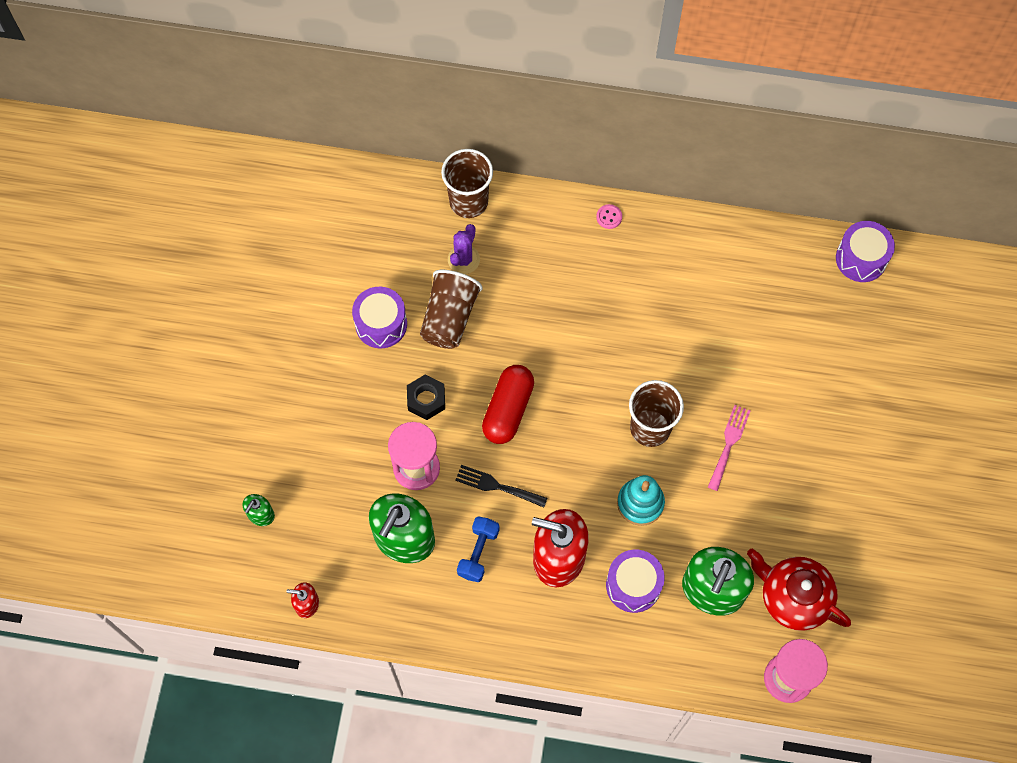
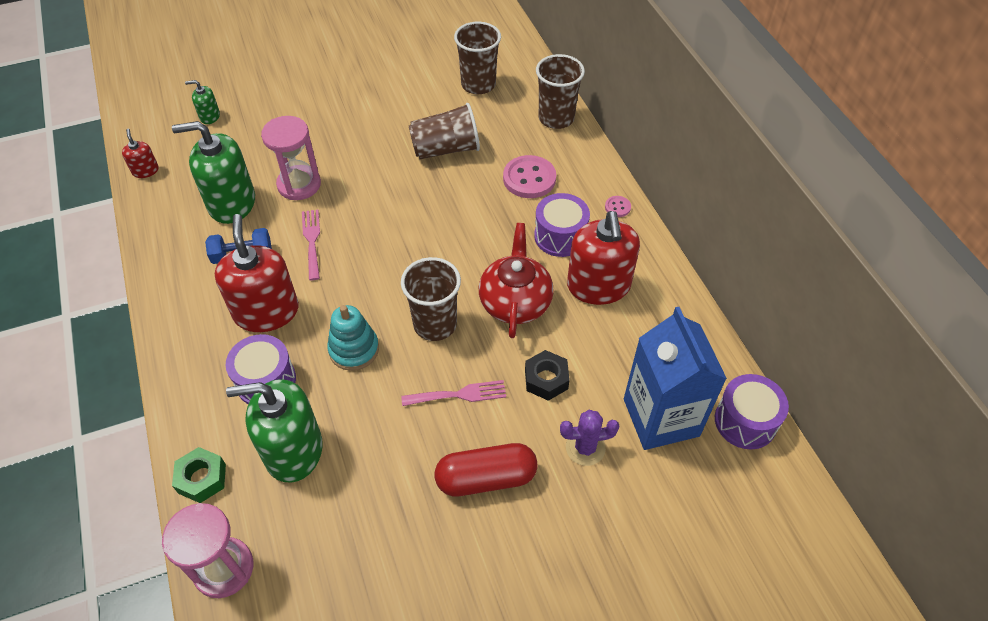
camera: 60 degrees right, 15 degrees down
(377, 243) = (478, 84): none -> brown cup
(381, 324) = (411, 114): purple drum -> purple drum (560, 236)
(426, 399) = (364, 165): black nut -> black nut (546, 379)
(463, 259) = (503, 136): purple cactus -> purple cactus (585, 448)
(497, 486) = (312, 241): black fork -> pink fork
(508, 410) = (388, 218): red capsule -> red capsule (486, 478)
(532, 267) = (529, 178): none -> pink button
(683, 282) = (598, 286): none -> red soap dispenser
(701, 668) = (202, 478): none -> green nut
(793, 597) = (321, 531): red teapot -> red teapot (515, 302)
(827, 313) = (661, 417): none -> blue carton

